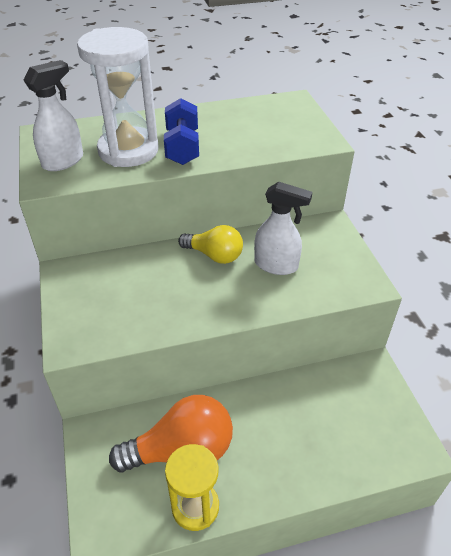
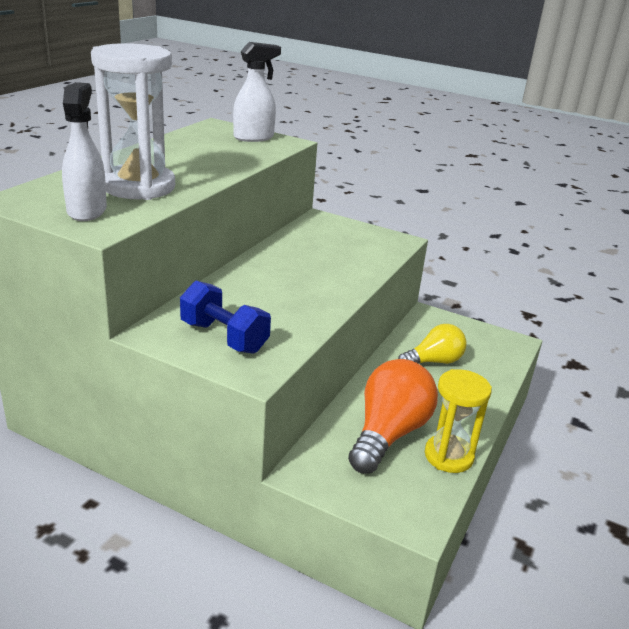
camera: 50 degrees left, 15 degrees down
(182, 147) = (185, 172): blue dumbbell -> blue dumbbell (224, 337)
(214, 255) = (269, 267): yellow light bulb -> yellow light bulb (433, 361)
(276, 265) = (325, 254): white spray bottle -> white spray bottle (254, 138)

